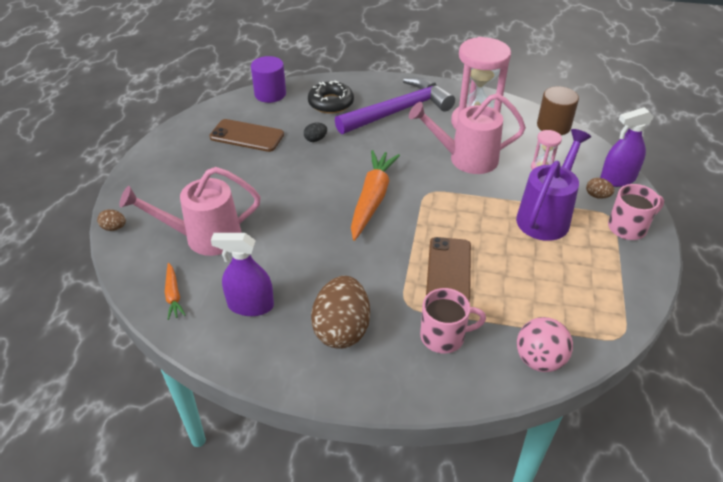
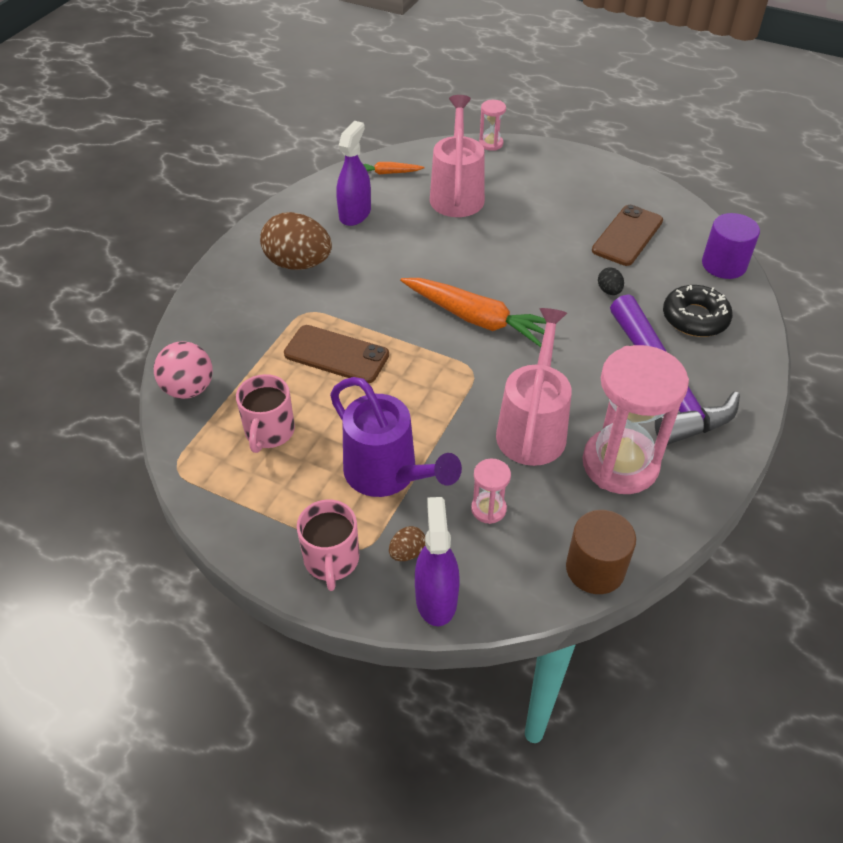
camera: 105 degrees right, 5 degrees up
(114, 228) = (491, 144): brown egg -> pink hourglass
(444, 336) = (254, 328): pink mug -> pink mug (269, 432)

